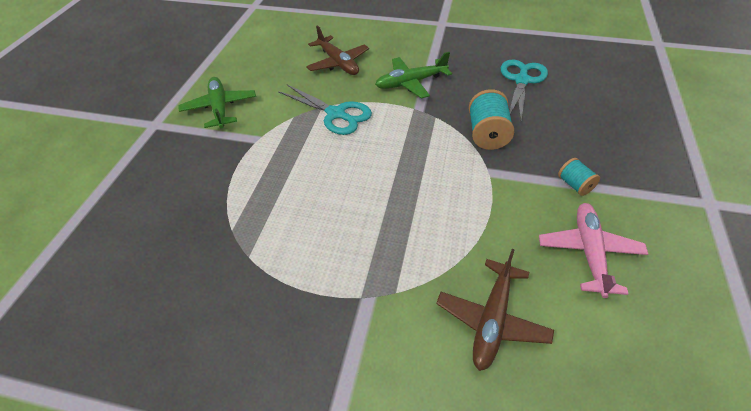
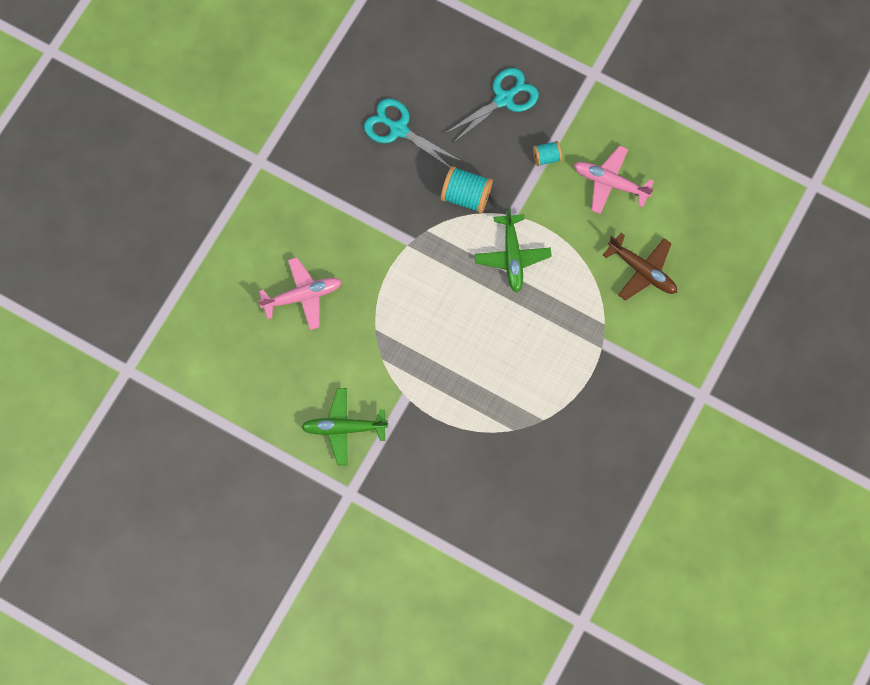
camera: 75 degrees left, 25 degrees up
(336, 114) = (392, 318): turquoise scissors -> turquoise scissors (504, 99)
(338, 63) = (302, 296): brown plane -> pink plane
(411, 83) = (365, 234): green plane -> green plane (512, 256)

